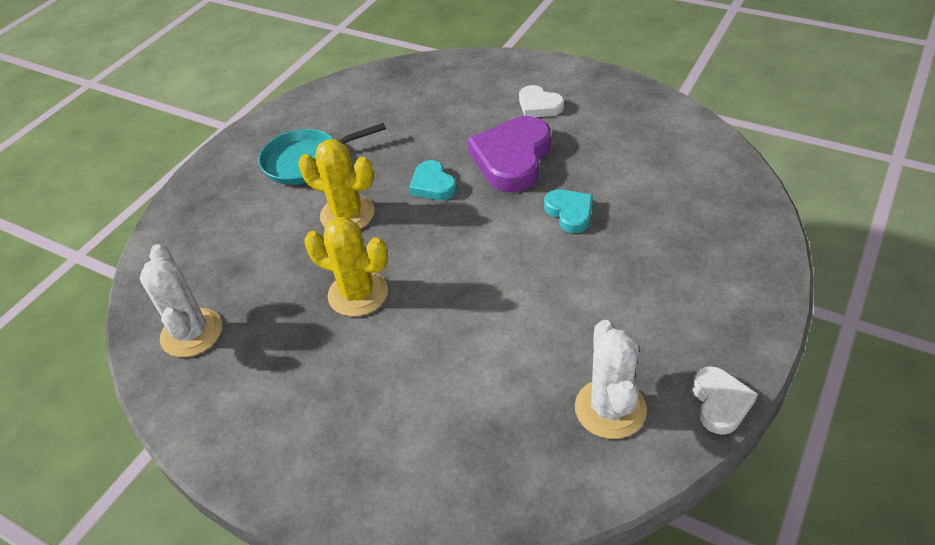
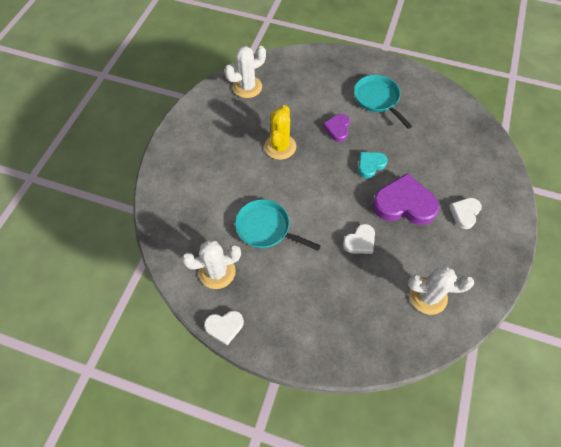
camera: 75 degrees right, 15 degrees up
(347, 214) = (337, 129): yellow cactus -> purple heart
(528, 328) = (266, 228): none -> turquoise pan
(570, 213) = (360, 241): turquoise heart -> white heart
(664, 156) = (428, 296): none -> white cactus

